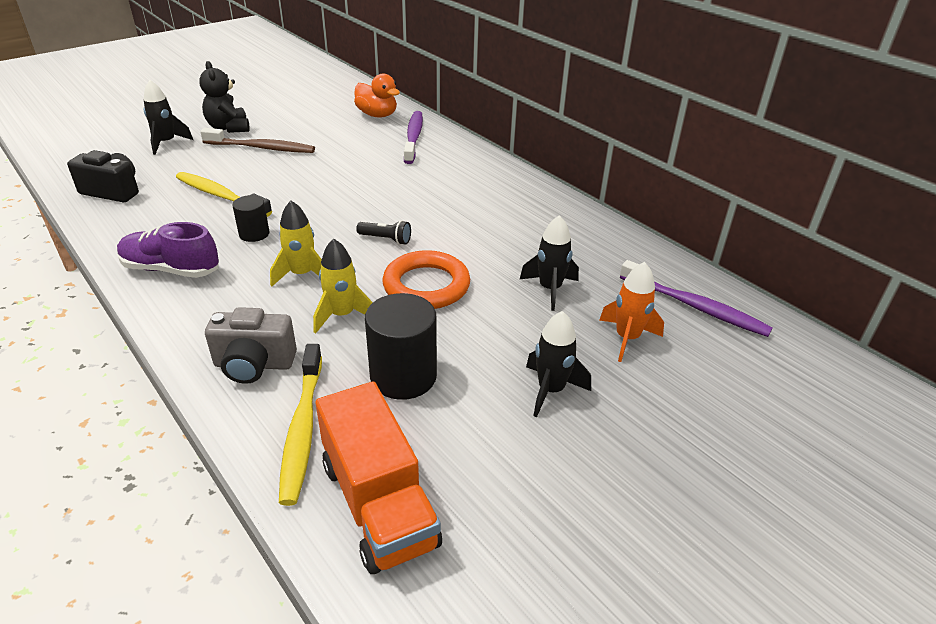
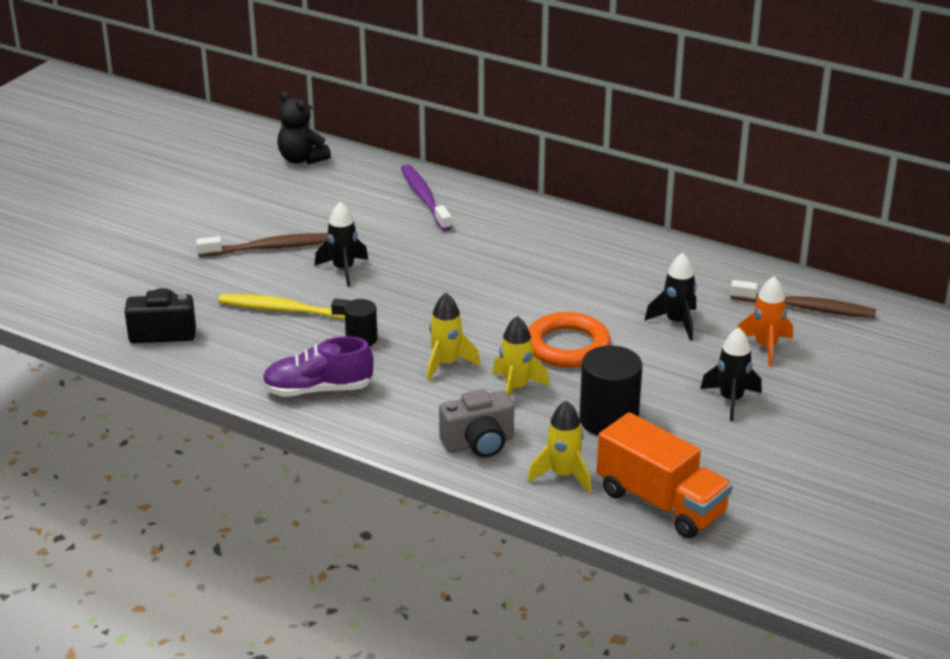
camera: 20 degrees left, 5 degrees down
(166, 143) = (154, 266): black rocket -> black rocket (343, 270)
(229, 128) = (204, 232): black teddy bear -> black teddy bear (302, 159)
(302, 429) = (563, 475): yellow toothbrush -> yellow rocket
(377, 115) = (358, 179): orange duck -> none
(386, 239) = (494, 314): black flashlight -> none
(695, 307) = (806, 308): purple toothbrush -> brown toothbrush

